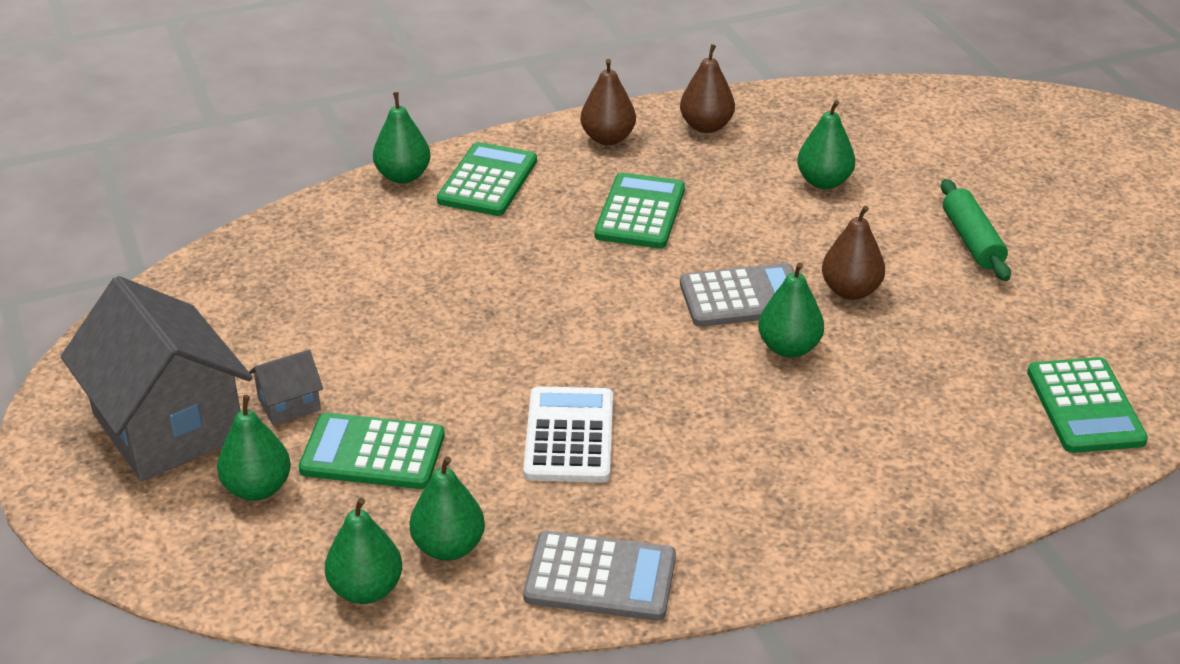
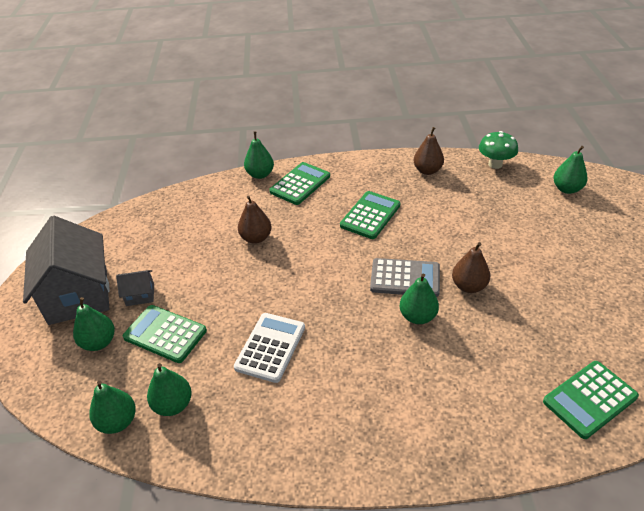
camera: 20 degrees right, 5 degrees up
(600, 577) = (244, 448): grey calculator -> none
(608, 138) = (372, 169): brown pear -> brown pear (256, 238)
(817, 100) = (495, 164): none -> green mushroom
(824, 182) = (480, 214): green pear -> green pear (566, 189)
(972, 241) = (555, 267): green rolling pin -> none
(1085, 407) = (589, 399): green calculator -> green calculator turned 45 degrees clockwise

